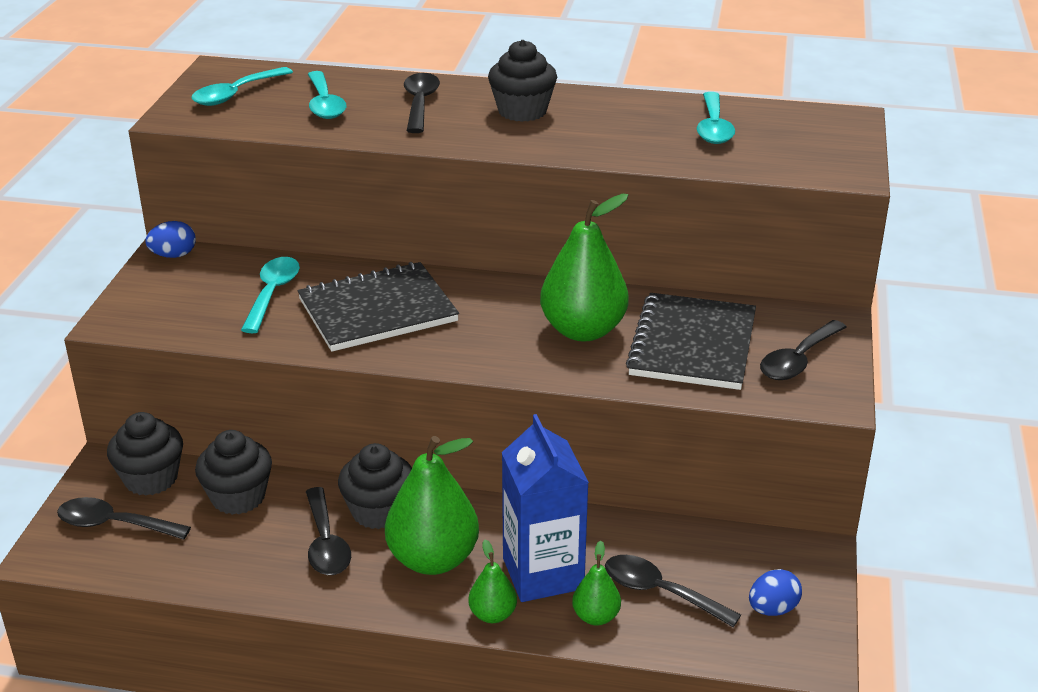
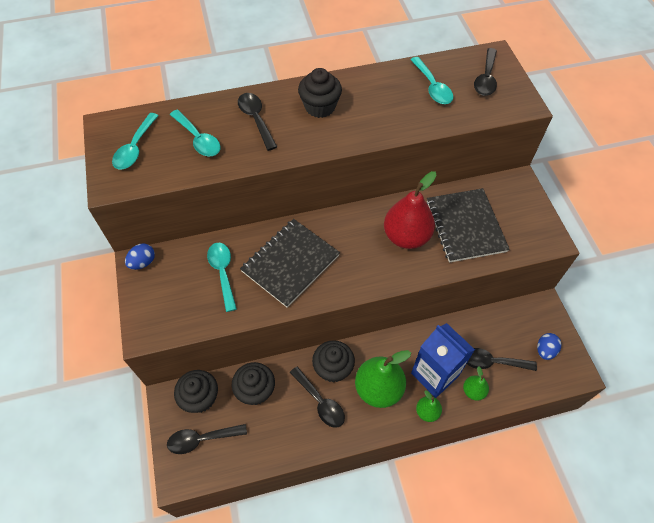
camera: 25 degrees left, 25 degrees up
(583, 330) = (406, 236): green pear -> red pear
(798, 360) = (520, 218): black spoon -> black spoon (486, 78)

